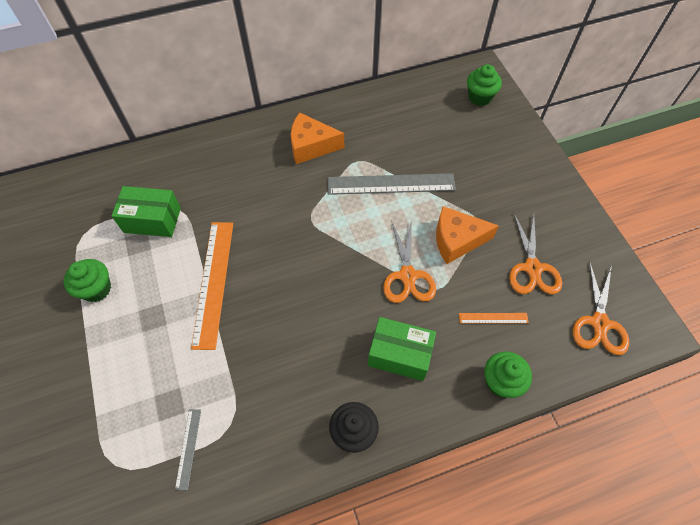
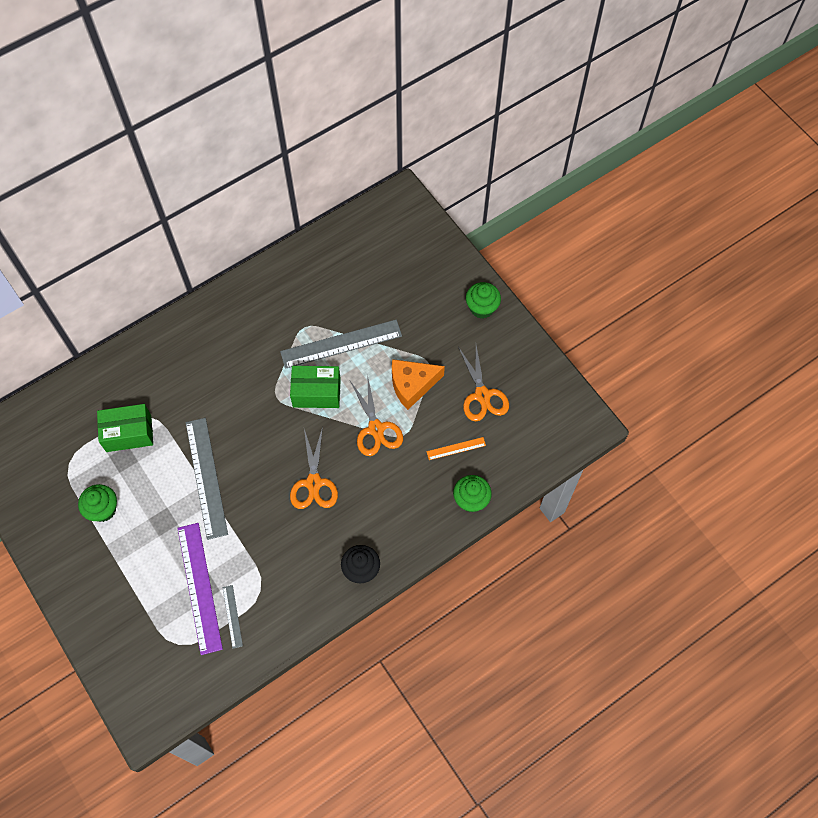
camera: 15 degrees left, 5 degrees up
(163, 402) = (199, 587): none -> purple ruler
(213, 282) = (206, 477): orange ruler -> grey ruler
(311, 146) = (255, 322): orange cheese -> none
(399, 354) = (384, 499): green box -> green box (316, 392)
(479, 97) = (406, 229): green cupcake -> green cupcake (482, 308)
(599, 323) = (544, 431): orange scissors -> orange scissors (314, 483)

